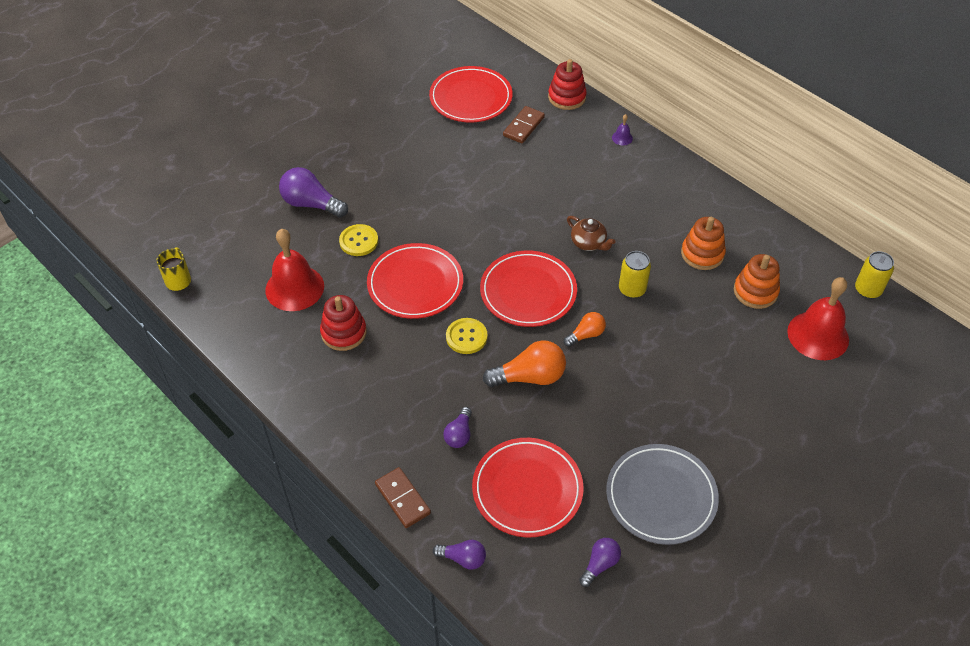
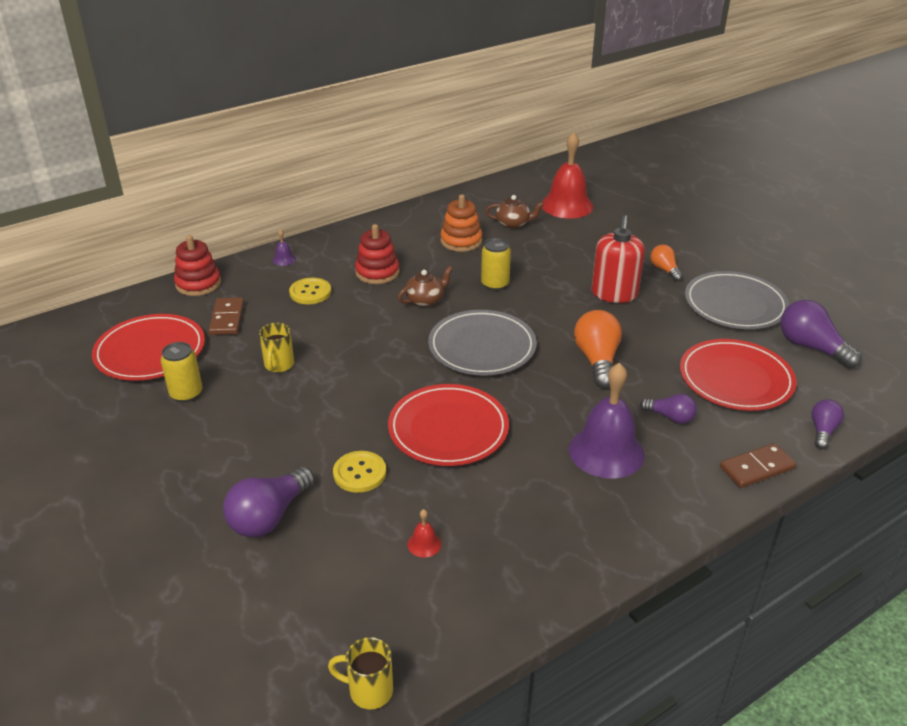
camera: 80 degrees left, 15 degrees down
(294, 288) = (424, 544): red bell -> red bell, size x0.40
(343, 332) = (513, 499): red stacking toy -> red stacking toy (377, 272)
(406, 389) = (606, 451): none -> purple bell
(466, 337) = (537, 397): yellow button -> yellow button (310, 292)
(471, 170) = (279, 365): none -> yellow mug
(523, 126) = (227, 318): brown domino -> brown domino turned 45 degrees clockwise
(528, 292) = (482, 347): red plate -> grey plate
(586, 335) = (547, 318): orange light bulb -> orange light bulb (664, 270)
(600, 564) = (811, 347): purple light bulb -> purple light bulb, size x1.71
(646, 386) = (614, 294): none -> red soap dispenser
(755, 291) = (513, 224): orange stacking toy -> brown teapot
(867, 290) = (523, 177): yellow can -> yellow can (186, 394)

